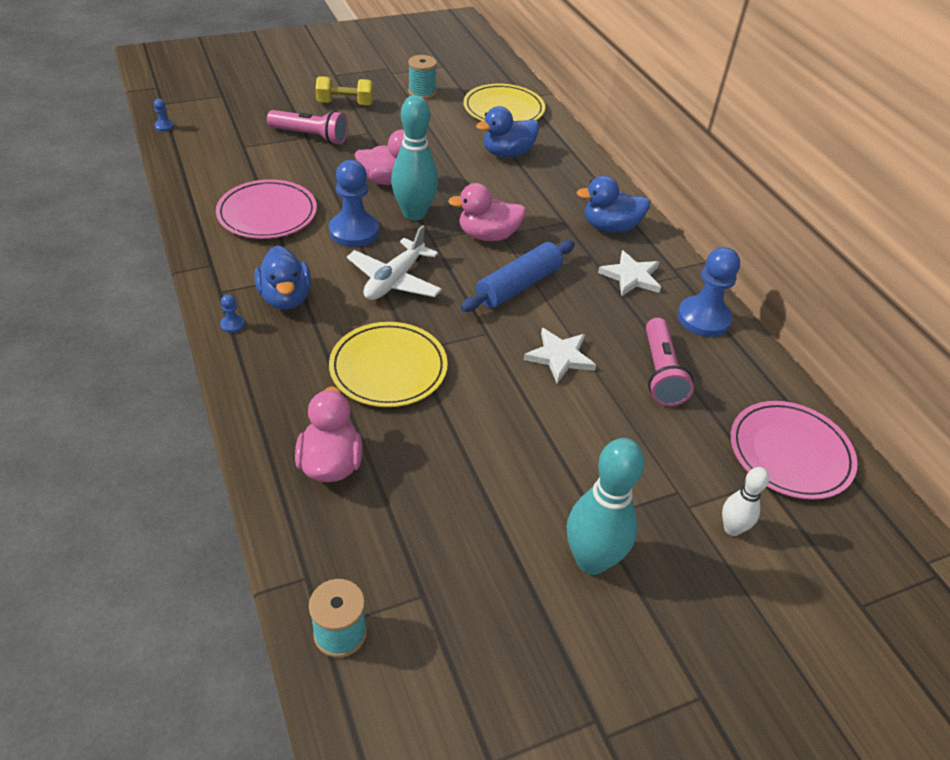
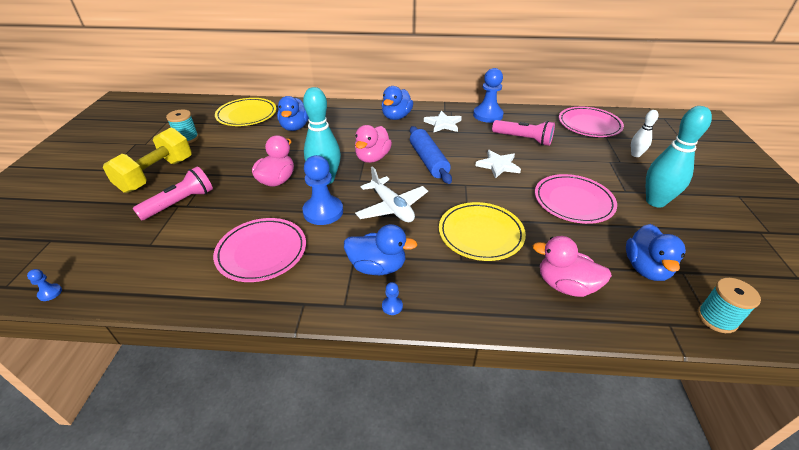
camera: 60 degrees left, 5 degrees down
(345, 103) = (156, 175): yellow dumbbell -> yellow dumbbell, size x1.55
(408, 549) = (646, 268): none -> blue duck
(522, 454) = (573, 201): none -> pink plate

